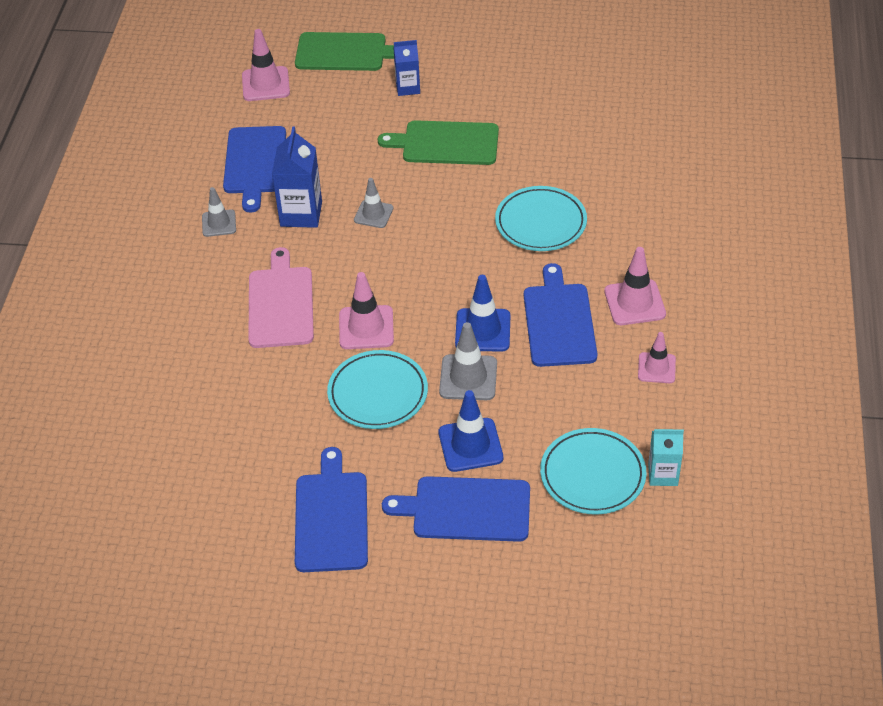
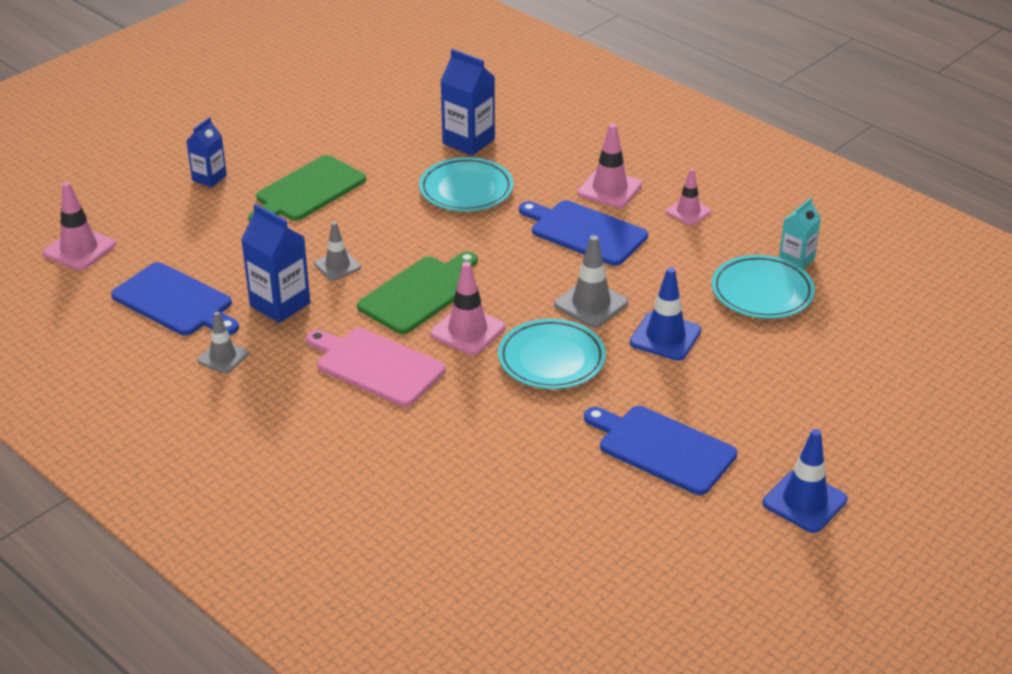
camera: 55 degrees left, 10 degrees down
(345, 52) = (110, 188): green cutting board -> green cutting board (420, 293)
(466, 509) = (731, 370): blue cutting board -> none
(483, 330) = (548, 272): blue traffic cone -> blue traffic cone (804, 501)
(606, 186) = (468, 141): none -> blue carton

